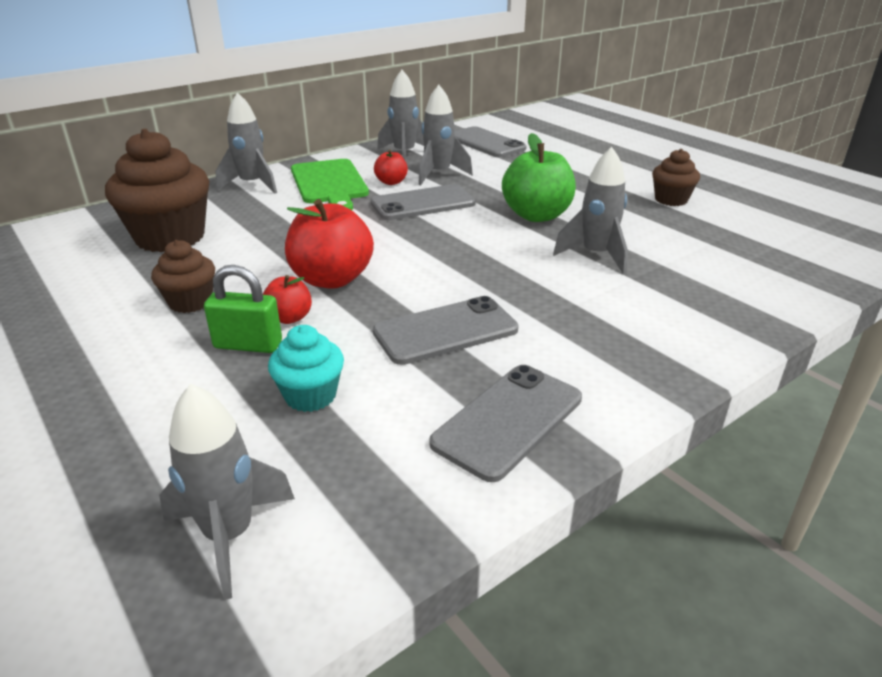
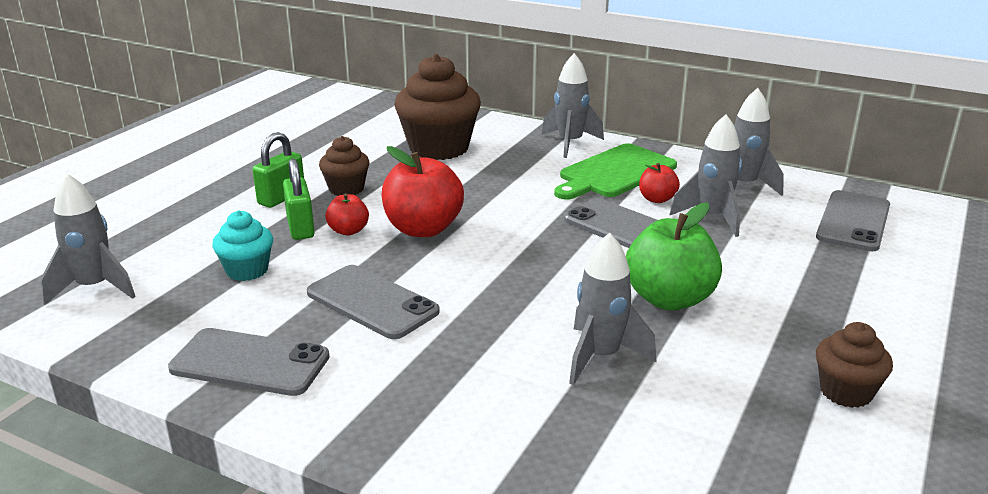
camera: 65 degrees right, 5 degrees down
(155, 345) = (281, 198): none -> green padlock

